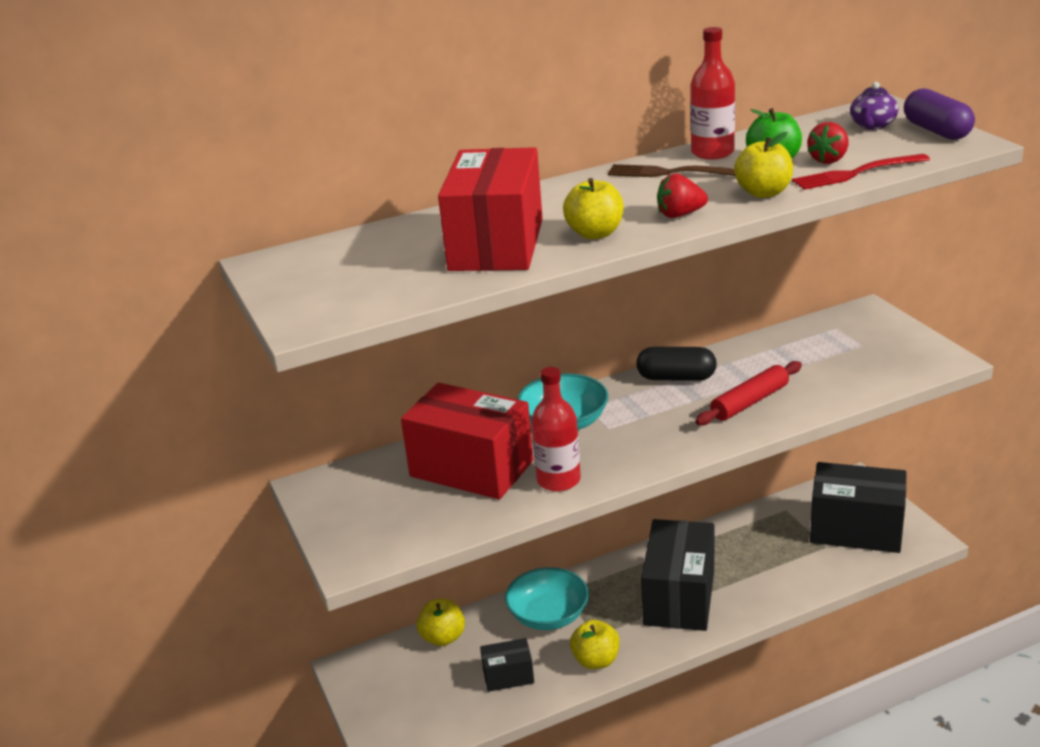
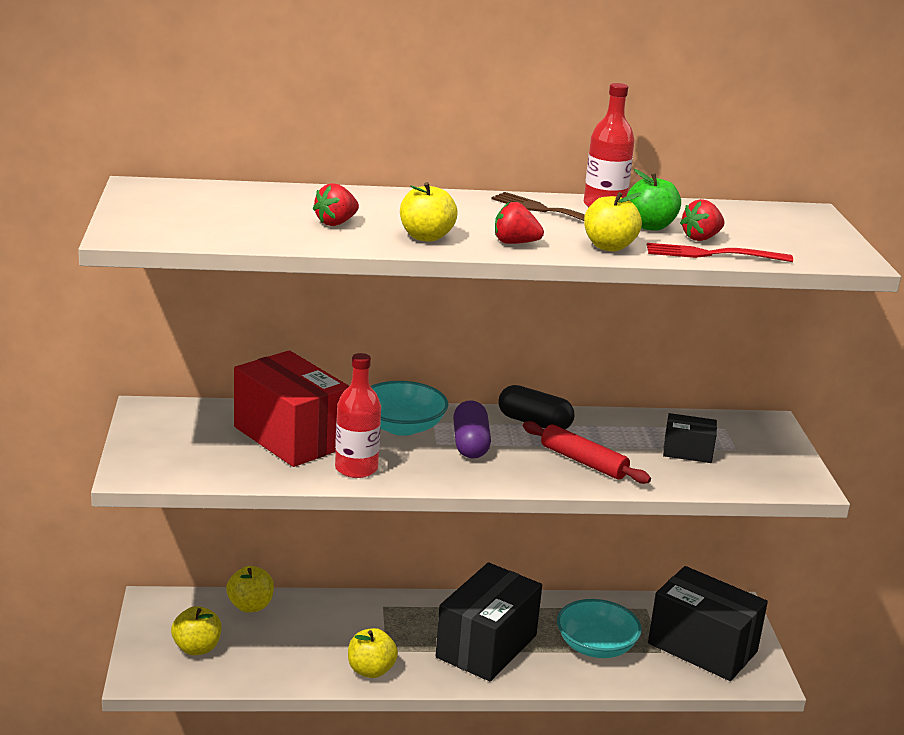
camera: 15 degrees right, 5 degrees down
(422, 700) = (197, 648): none -> yellow apple
(496, 244) = (336, 223): red box -> red strawberry
(508, 676) = (284, 655): black box -> black box (687, 452)
(548, 615) = (356, 620): turquoise bowl -> turquoise bowl (596, 646)
(749, 402) = (583, 462): red rolling pin -> red rolling pin turned 60 degrees clockwise
(872, 125) = (778, 223): purple teapot -> none
(936, 131) = (833, 242): purple capsule -> purple capsule (470, 444)

